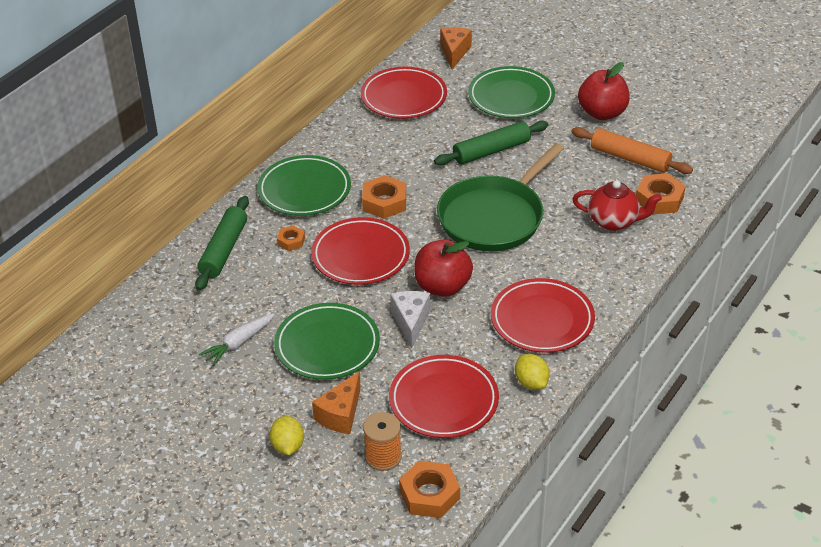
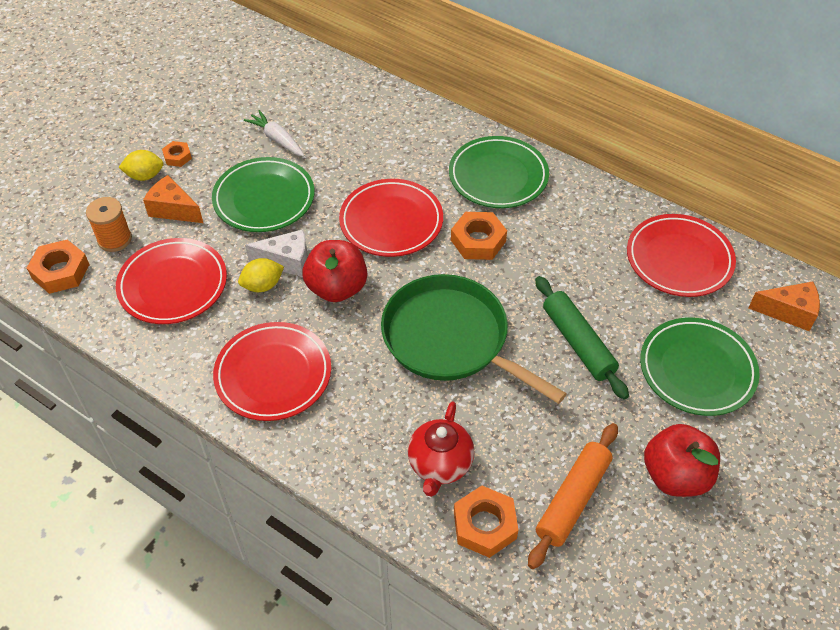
camera: 90 degrees right, 10 degrees up
(224, 250) = (406, 123): green rolling pin -> none
(291, 241) = (417, 169): orange nut -> orange nut (177, 157)
(531, 382) = (181, 358): yellow lemon -> yellow lemon (262, 285)

